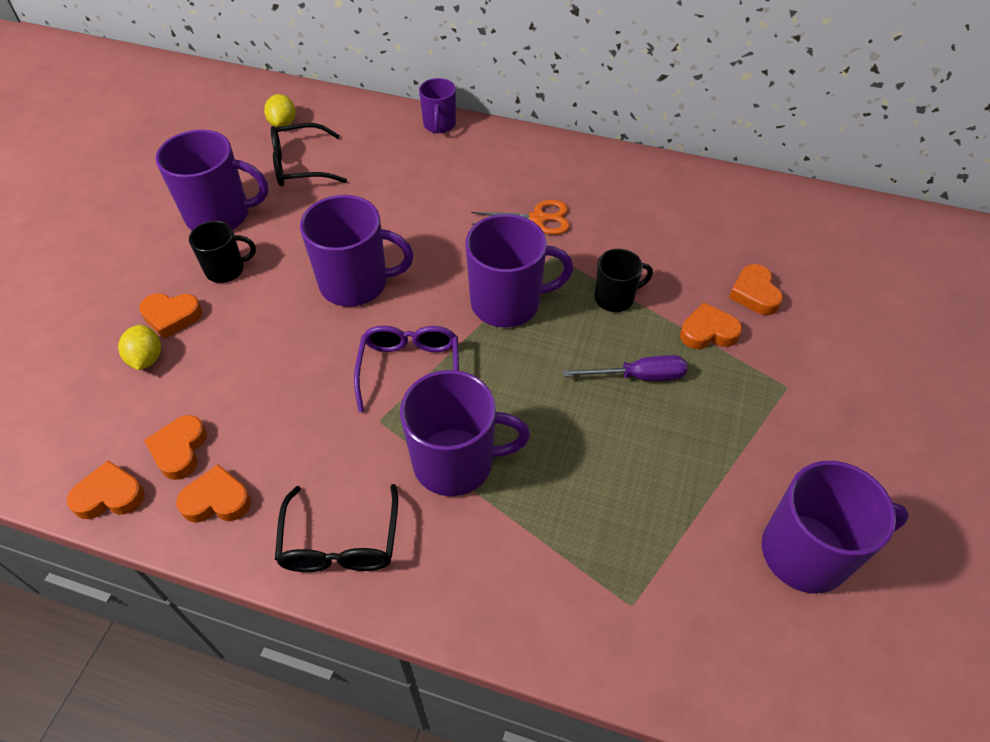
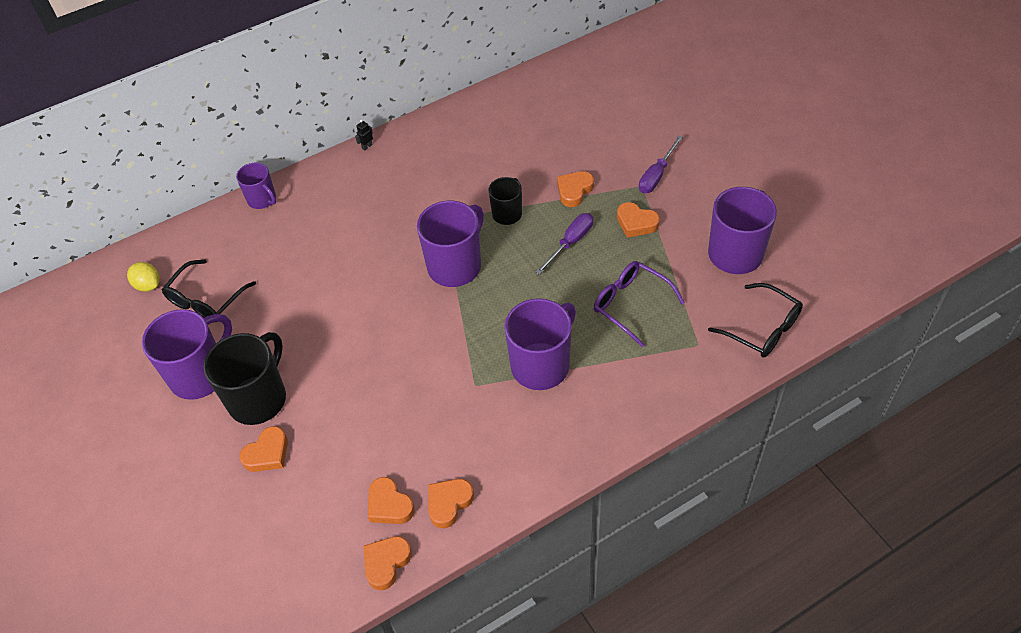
camera: 45 degrees left, 0 degrees up
(146, 358) = (290, 487): yellow lemon -> none
(226, 269) = (258, 398): black mug -> black mug, size x1.74
(340, 543) = (540, 454): black glasses -> black glasses (763, 329)
(356, 283) = (354, 332): purple mug -> none
(410, 369) = (453, 346): purple glasses -> purple glasses (630, 304)
(538, 219) = (407, 206): orange scissors -> none
(573, 146) = (367, 146): none -> black robot
(754, 294) = (571, 152): orange heart -> orange heart (636, 223)
(818, 391) = (656, 175): none -> purple screwdriver

